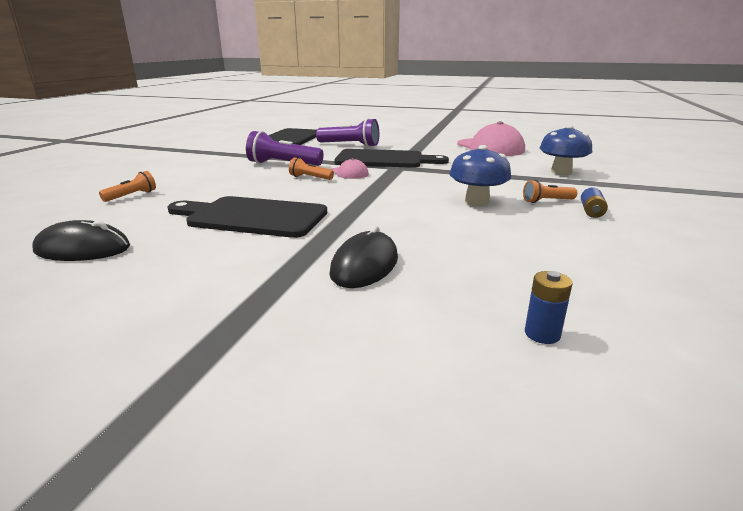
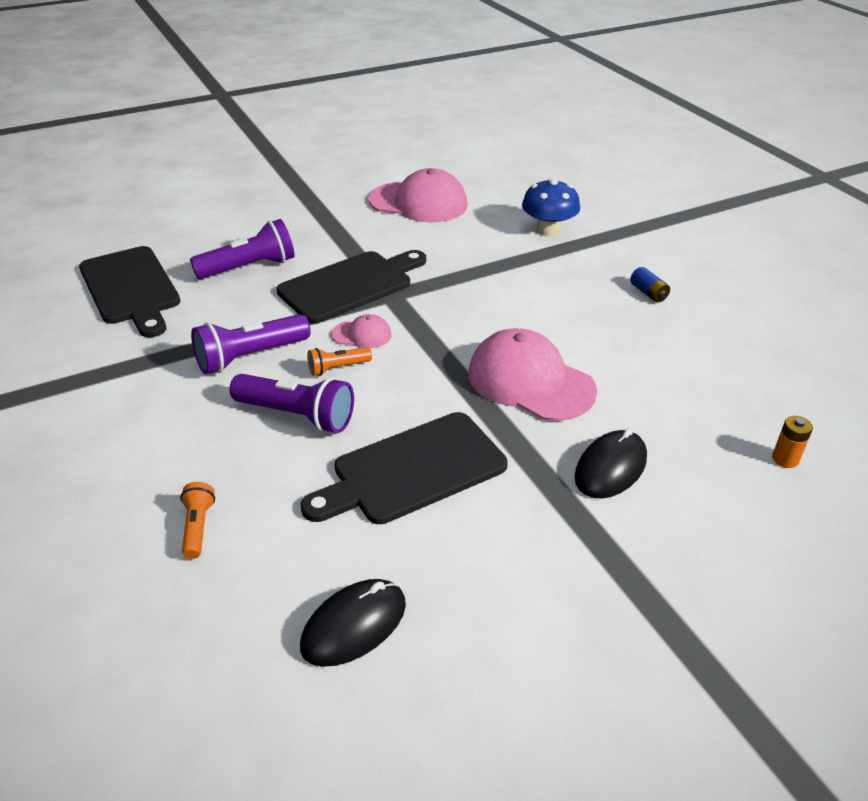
camera: 45 degrees left, 15 degrees up
(254, 184) = (297, 415): none -> purple flashlight
(365, 265) = (610, 468): black mouse -> black mouse turned 60 degrees clockwise
(402, 214) = (530, 381): none -> pink cap
(477, 202) = (555, 325): blue mushroom -> none
(542, 334) = (785, 459): blue battery -> orange battery
(547, 201) = (601, 293): orange flashlight -> none

